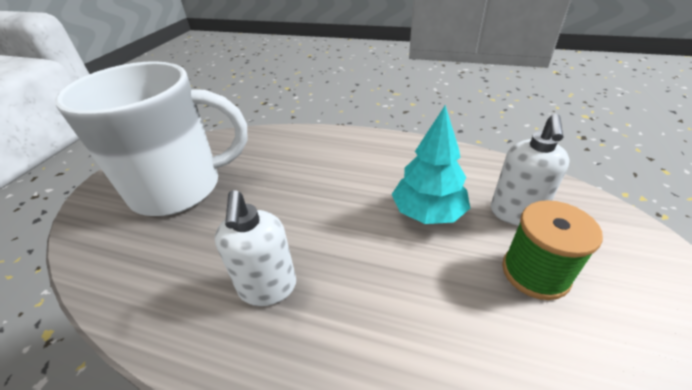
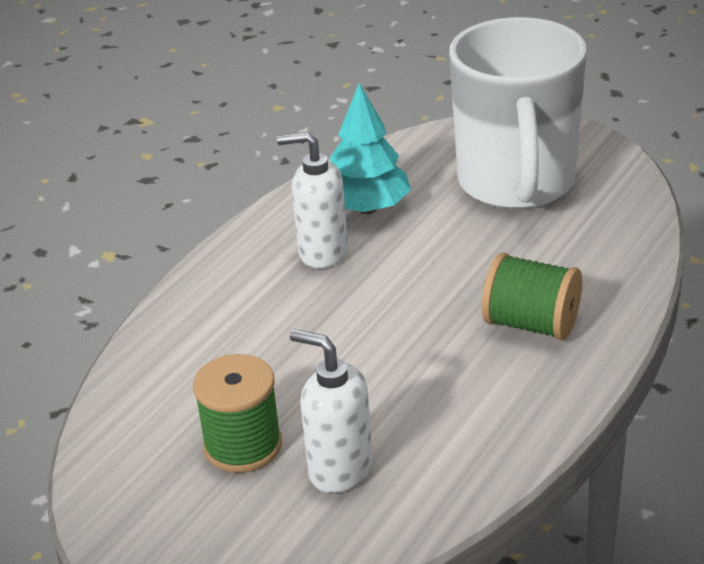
camera: 105 degrees right, 5 degrees down
(342, 161) = (531, 324): none -> green spool
(428, 212) = (379, 386): turquoise tree -> turquoise tree (367, 208)

